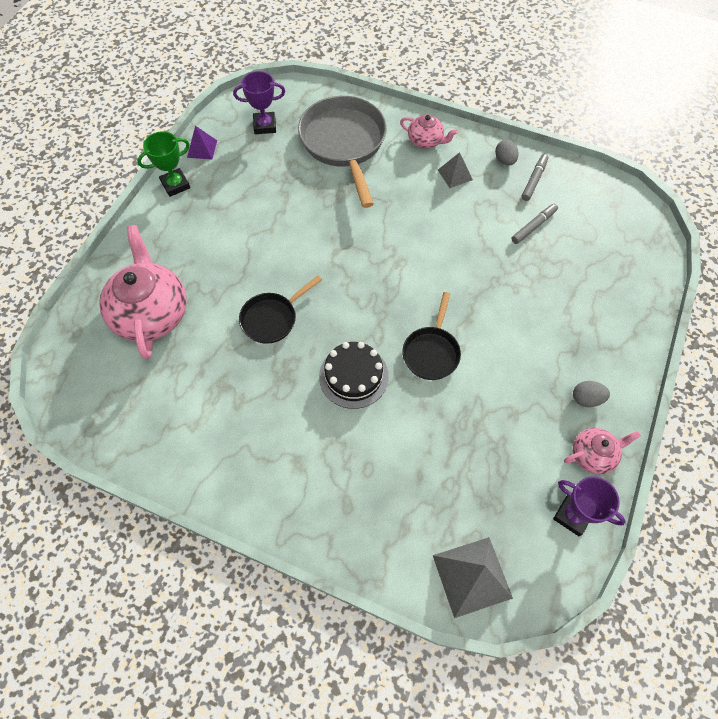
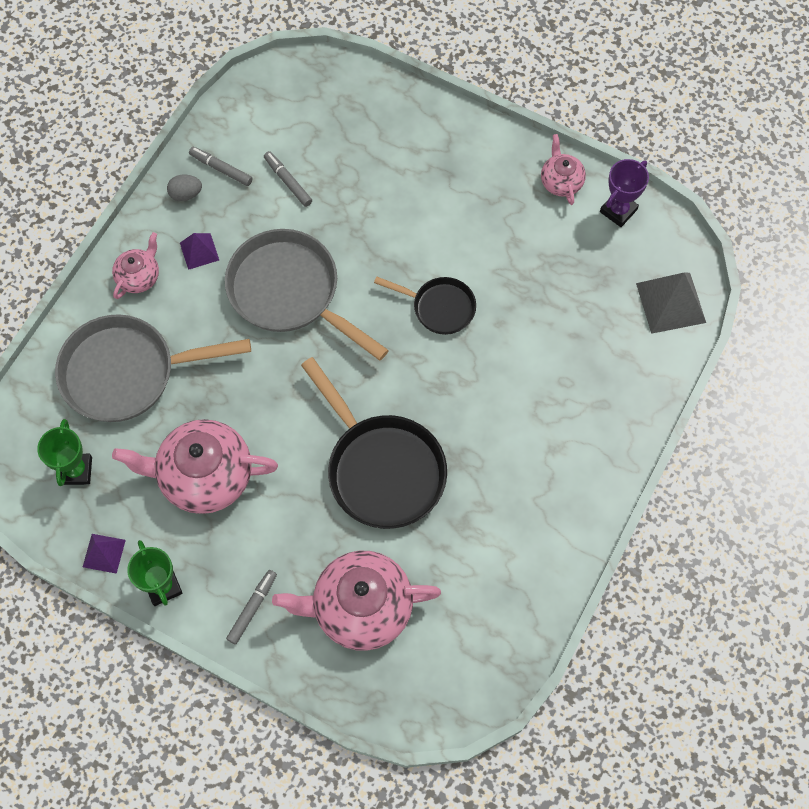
camera: 85 degrees left, 5 degrees up
(155, 241) = (252, 608): none -> grey marker
(262, 199) = (204, 476): none -> pink teapot
(265, 126) = (76, 470): purple trophy -> green trophy
(272, 318) = (382, 469): black pan -> black pan, size x1.81
(353, 376) = (461, 387): black cake -> none
(428, 238) = (289, 292): none -> grey pan
(455, 174) = (199, 251): grey pyramid -> purple pyramid
(586, 399) = (503, 174): grey egg -> none

